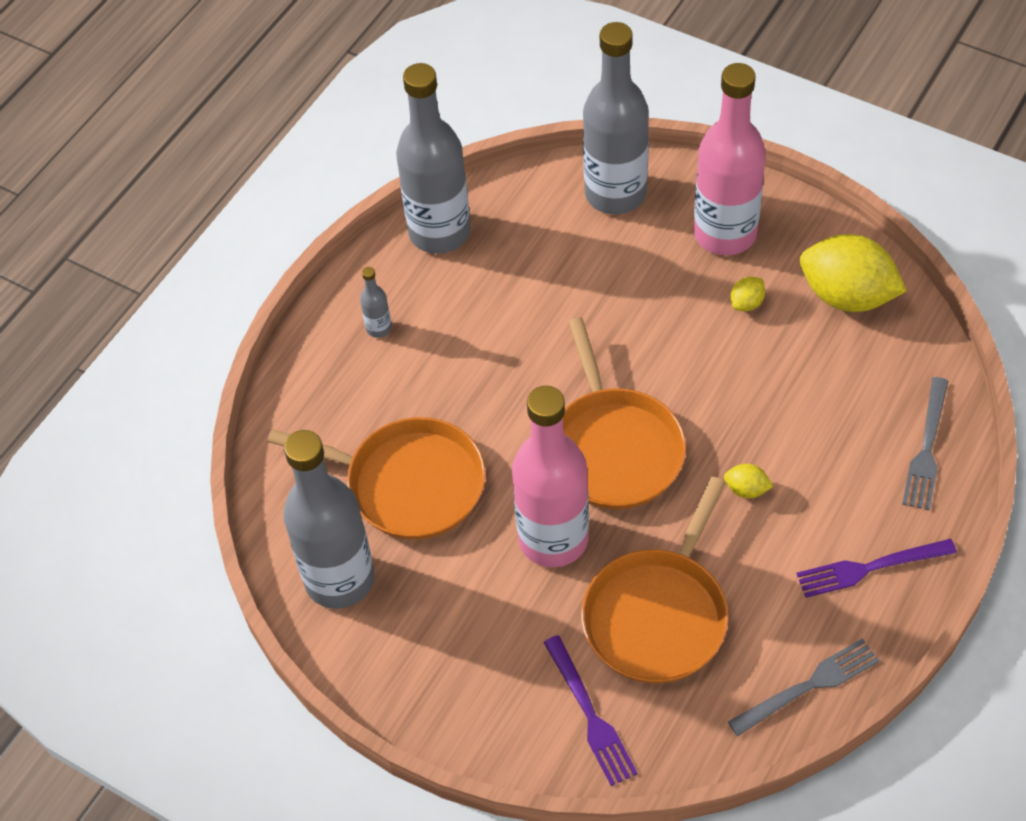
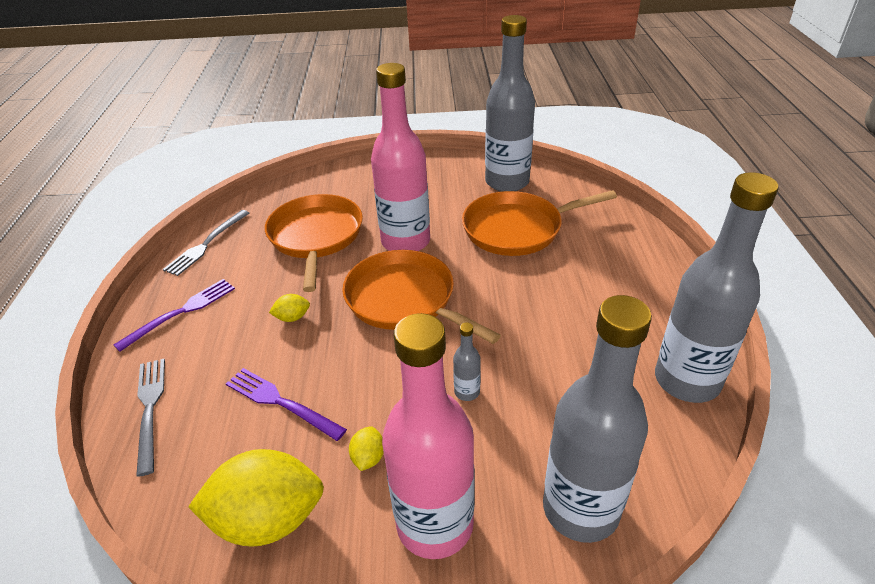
camera: 145 degrees right, 15 degrees down
(378, 328) = (638, 293): grey bottle -> grey bottle (467, 392)
(590, 715) = (328, 190): purple fork -> purple fork (280, 402)

